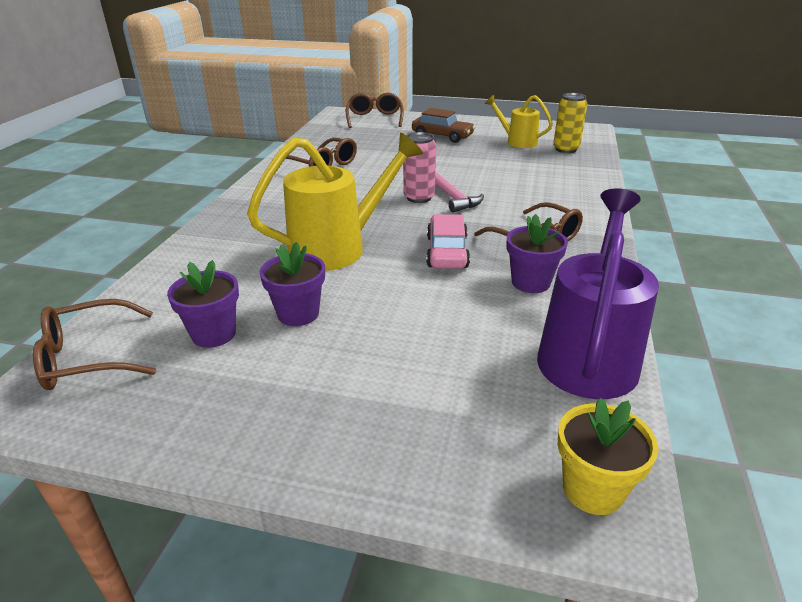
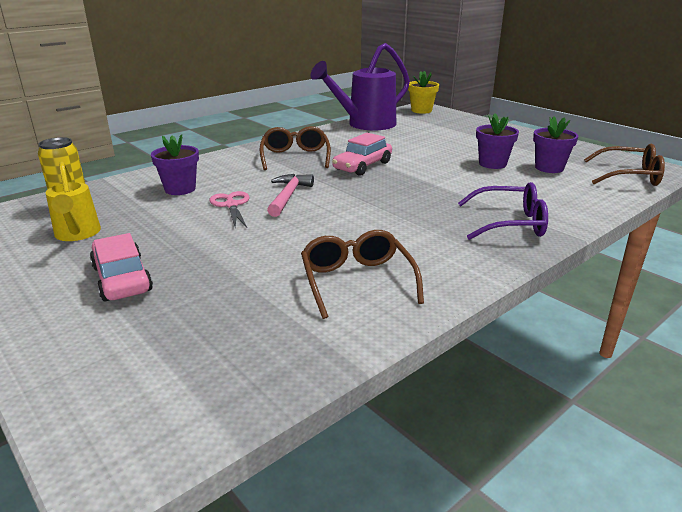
camera: 145 degrees left, 5 degrees down
(242, 229) = (510, 223): none -> purple glasses
(338, 248) = (436, 187): yellow watering can -> none
(375, 118) = (102, 387): brown glasses -> none
(419, 197) = (316, 204): pink can -> none
(442, 136) = (122, 279): brown car -> pink car
(477, 179) = (231, 205): none -> pink scissors
(530, 282) = (342, 144): purple flower pot -> purple flower pot (180, 189)

